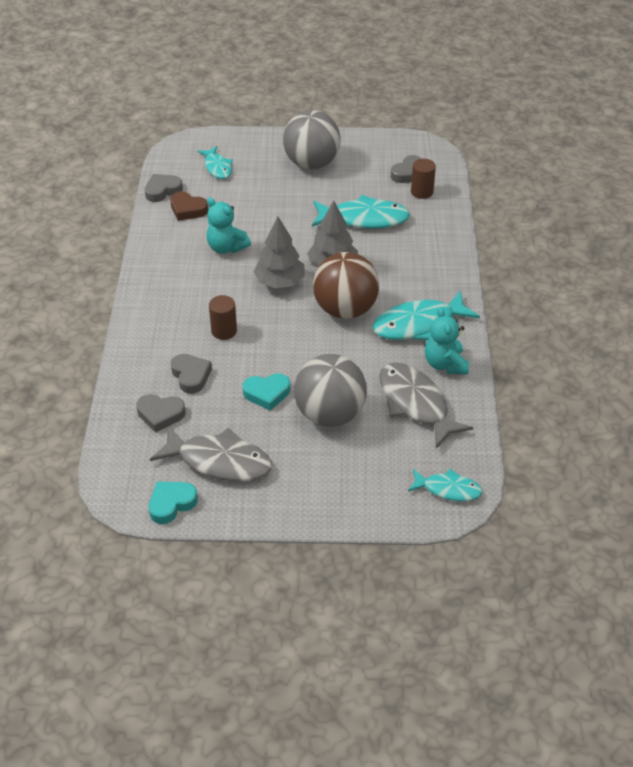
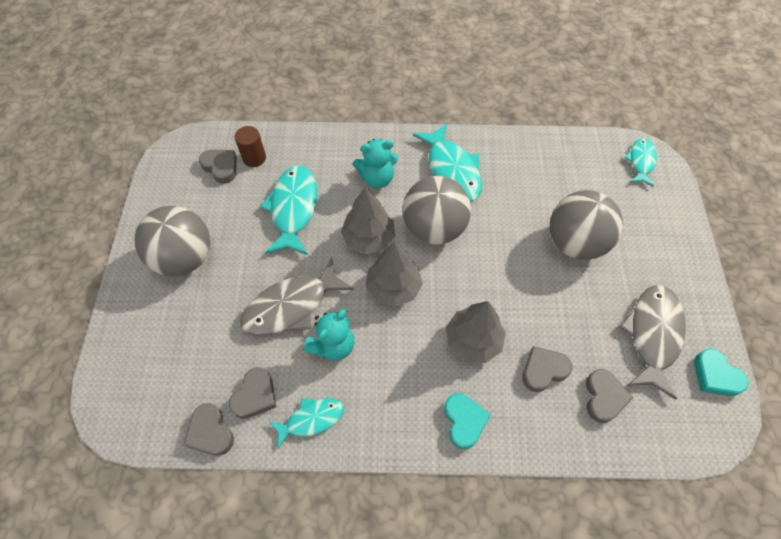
camera: 90 degrees left, 15 degrees up
(188, 209) = (255, 396): brown heart -> grey heart
(217, 167) = (171, 364): turquoise fish -> turquoise fish (311, 419)
(224, 331) = (473, 340): brown cylinder -> grey tree
(267, 393) = (558, 296): turquoise heart -> turquoise heart (464, 421)
(345, 309) = (434, 228): brown ball -> grey ball
(415, 404) = (552, 178): grey fish -> grey fish (291, 306)
(445, 364) = (501, 155): turquoise teddy bear -> turquoise teddy bear (377, 178)

